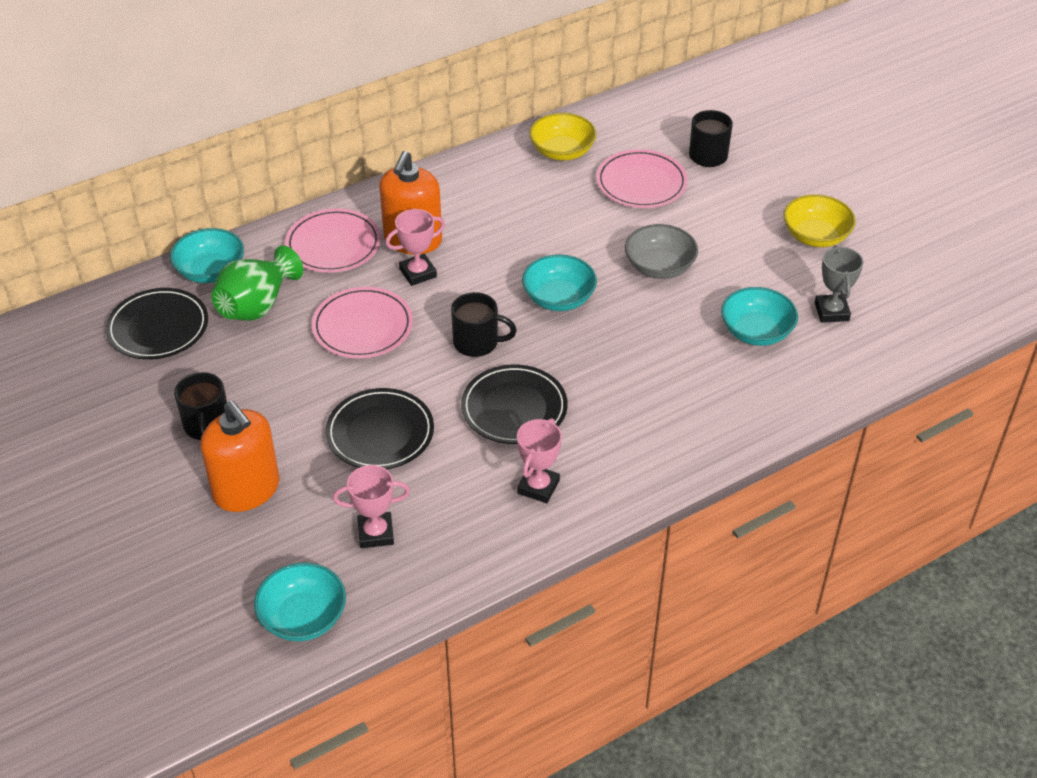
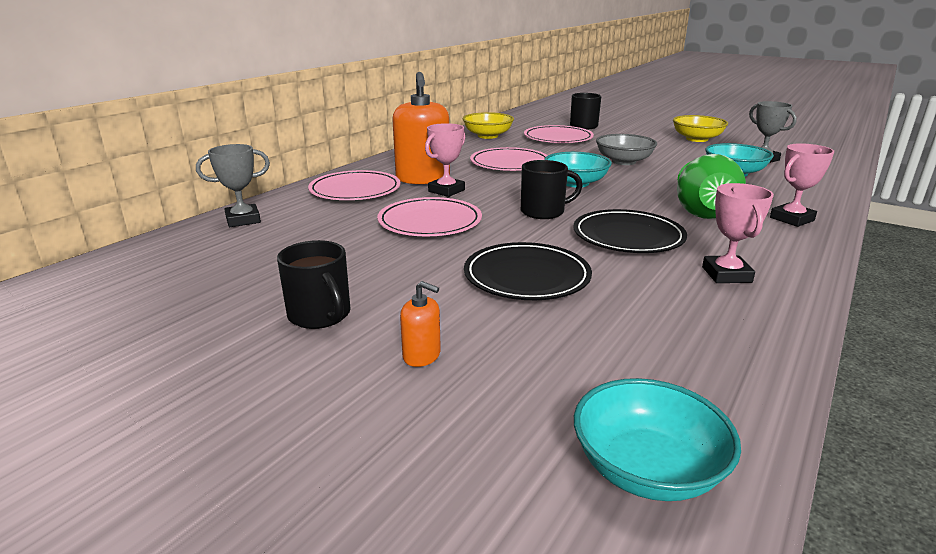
camera: 25 degrees left, 20 degrees down
(158, 328) = (205, 261): black plate -> none
(211, 271) = (243, 220): turquoise bowl -> grey trophy
(247, 489) = (422, 355): orange soap dispenser -> orange soap dispenser, size x0.44
(257, 305) = (310, 229): green vase -> green vase (702, 212)
(376, 533) = (623, 350): pink trophy -> pink trophy (791, 219)
(527, 233) = (509, 164): none -> pink plate

